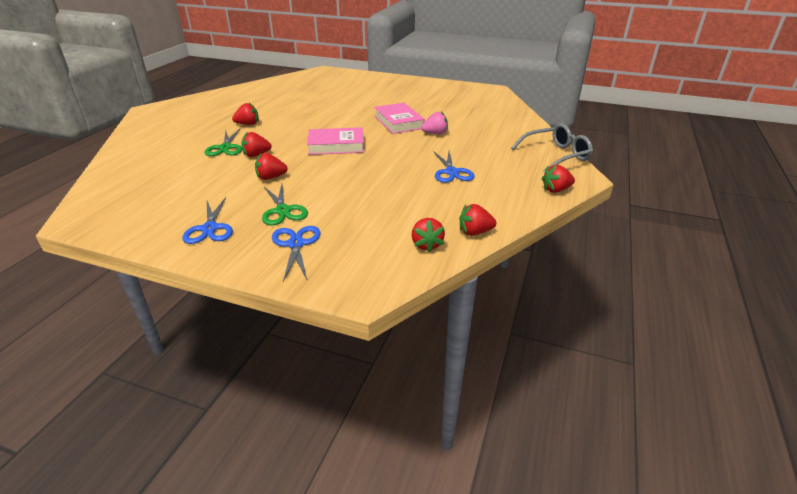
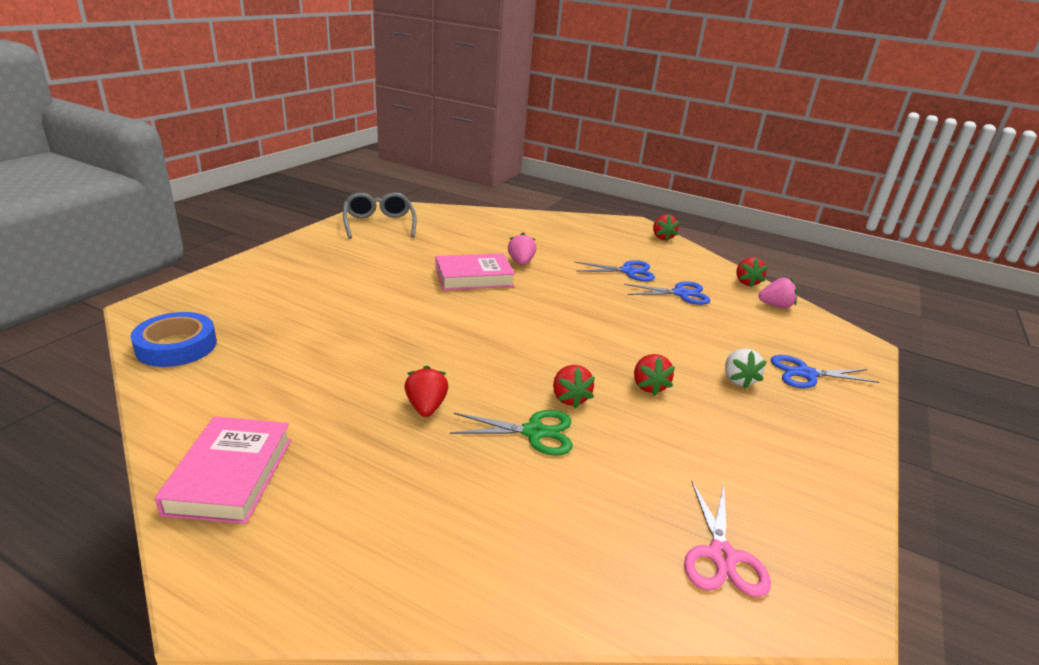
camera: 85 degrees left, 5 degrees down
(120, 192) = (721, 556): none -> pink scissors
(210, 228) = (799, 438): blue scissors -> blue scissors (681, 294)
(283, 211) = (738, 380): green scissors -> white strawberry
(293, 79) = (176, 346): none -> blue tape
(336, 145) = (545, 328): pink book -> pink book (230, 475)
(426, 245) = (775, 306): red strawberry -> pink strawberry
(556, 155) = (590, 222): grey glasses -> grey glasses (379, 224)

